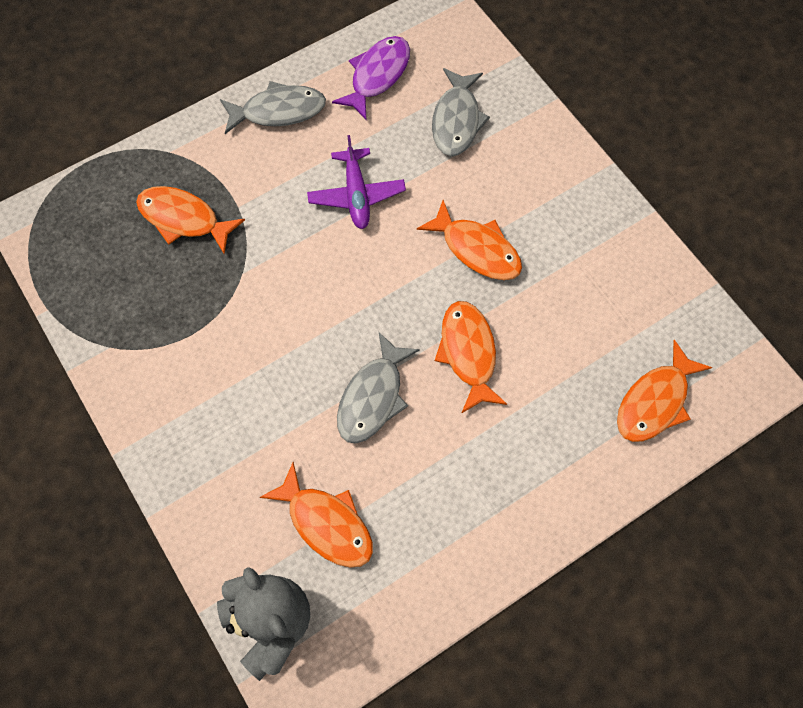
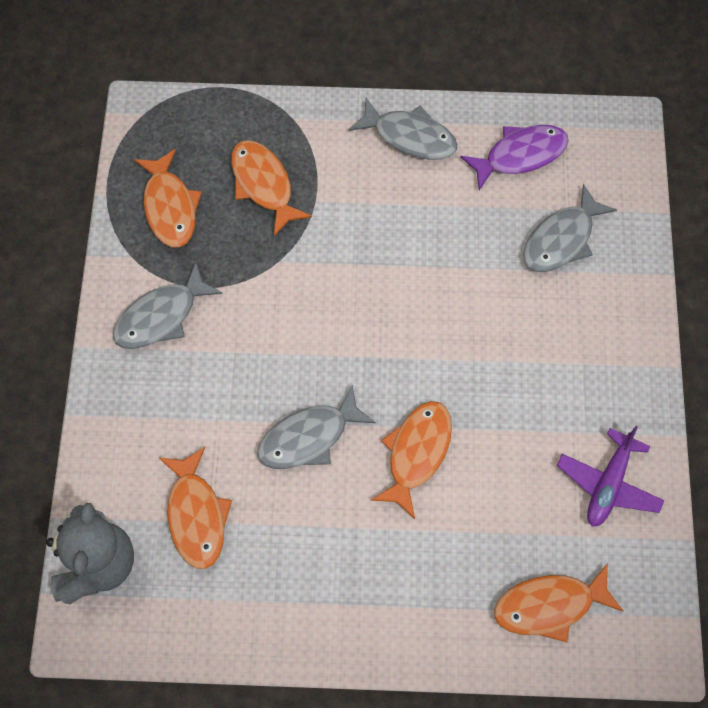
camera: 35 degrees right, 0 degrees up
(173, 380) = (161, 316): none -> grey fish
(356, 195) = (422, 253): purple plane -> purple plane (608, 484)
(477, 249) = (492, 367): orange fish -> orange fish (170, 207)

